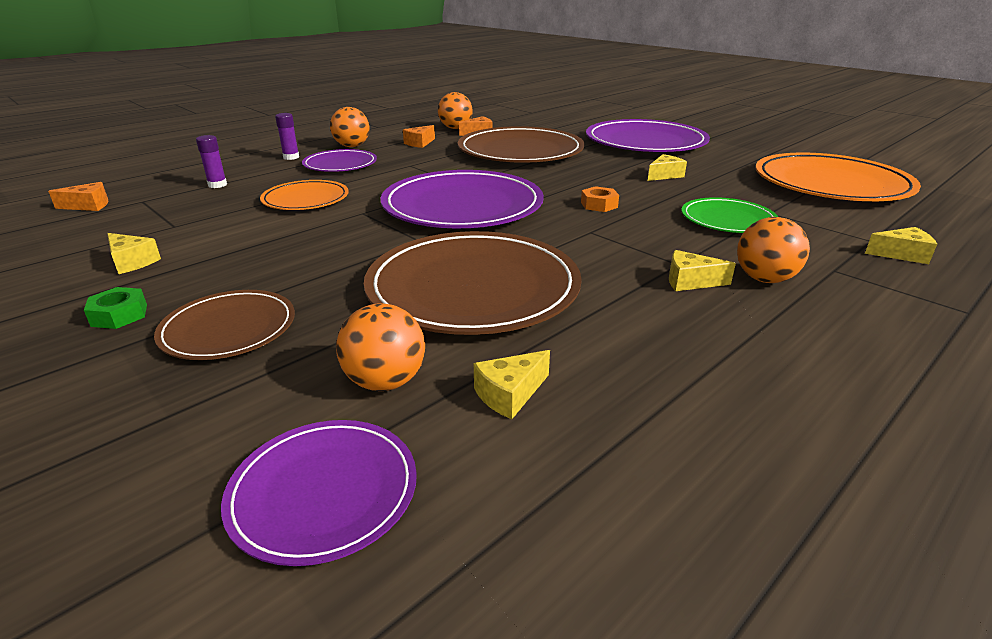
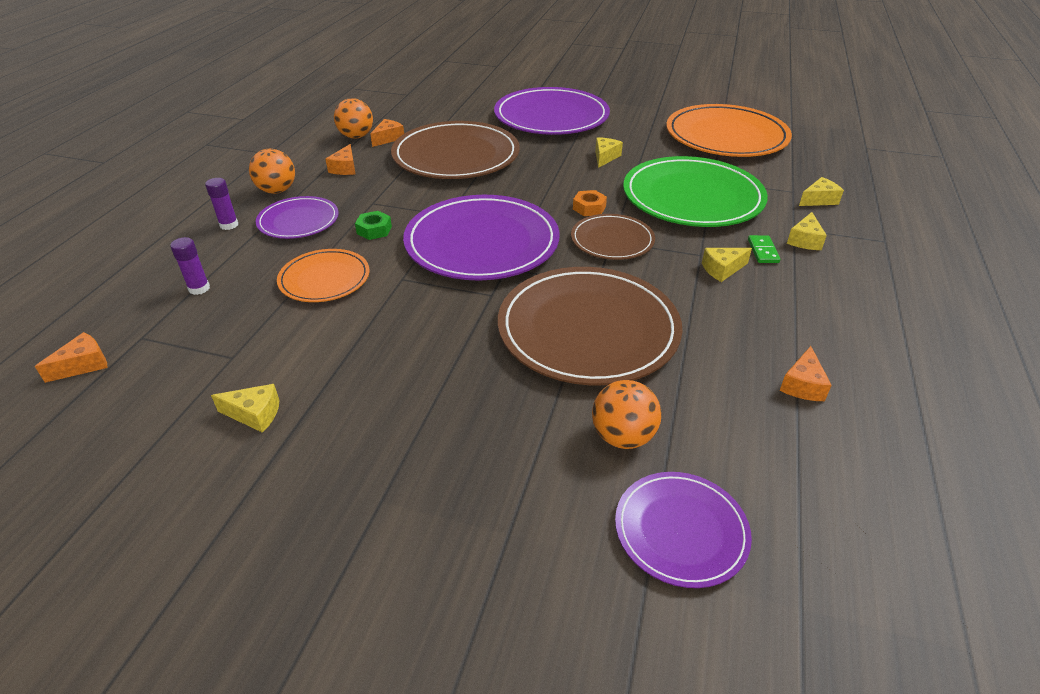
camera: 30 degrees left, 10 degrees up
(119, 315) = (333, 472): green nut -> green nut (374, 230)
(228, 329) = (450, 443): brown plate -> brown plate (612, 240)
(510, 394) = (708, 411): yellow cheese -> yellow cheese (805, 240)
(666, 413) = (802, 385): none -> orange cheese
(727, 219) = (692, 197): green plate -> green plate, size x1.84
(764, 279) = (763, 251): orange ball -> green domino

